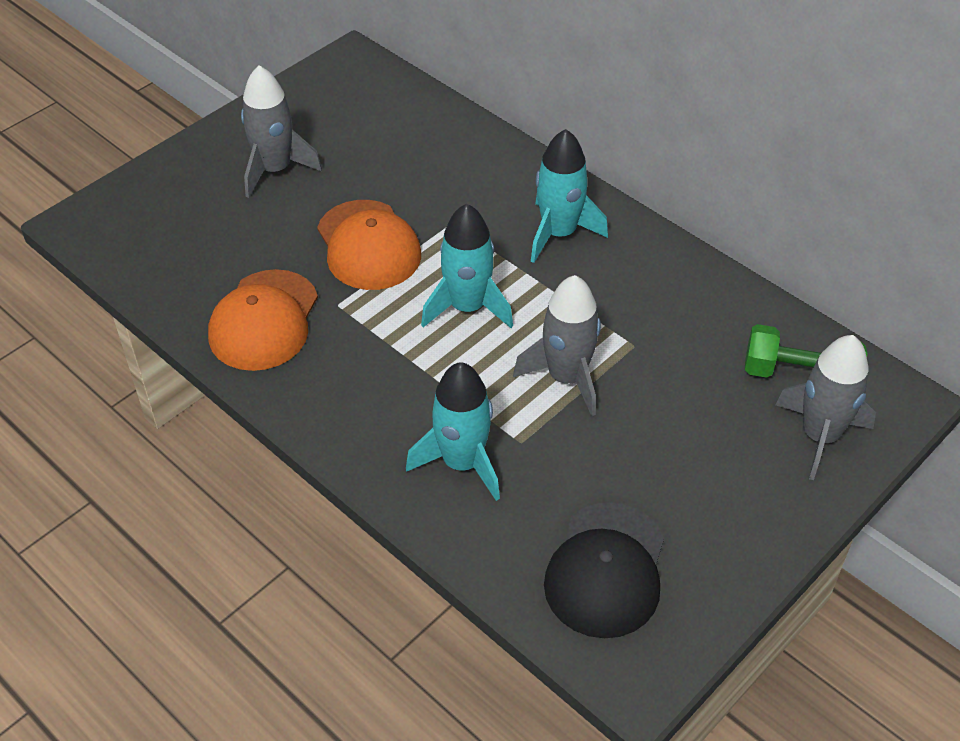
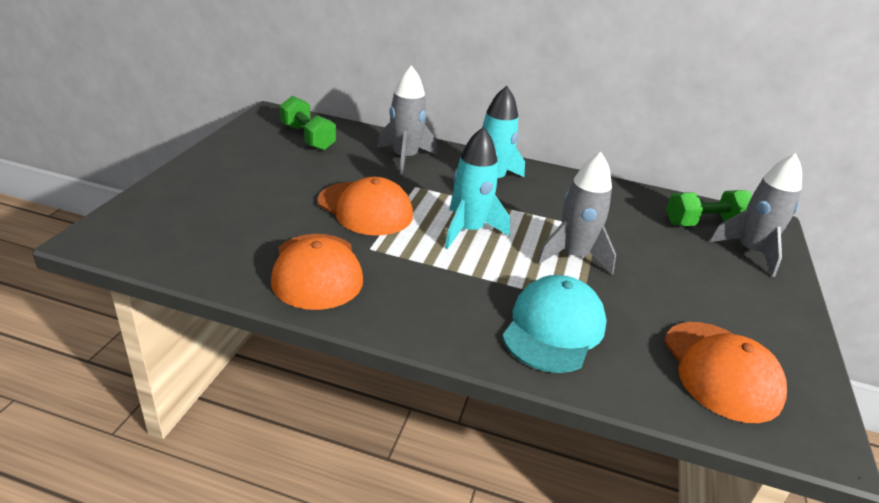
camera: 30 degrees left, 15 degrees down
(275, 170) = (257, 178): grey rocket -> grey rocket (405, 158)
(371, 111) = (307, 137): none -> green dumbbell
(462, 463) = (554, 328): turquoise rocket -> turquoise cap
(606, 570) = (721, 370): black cap -> orange cap

